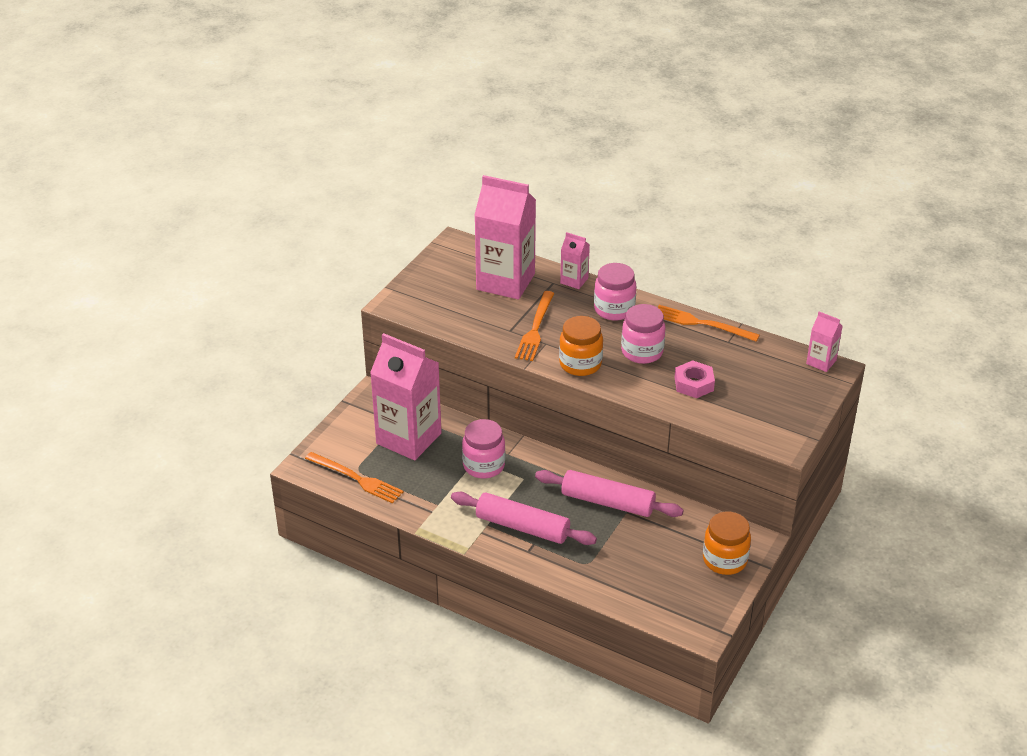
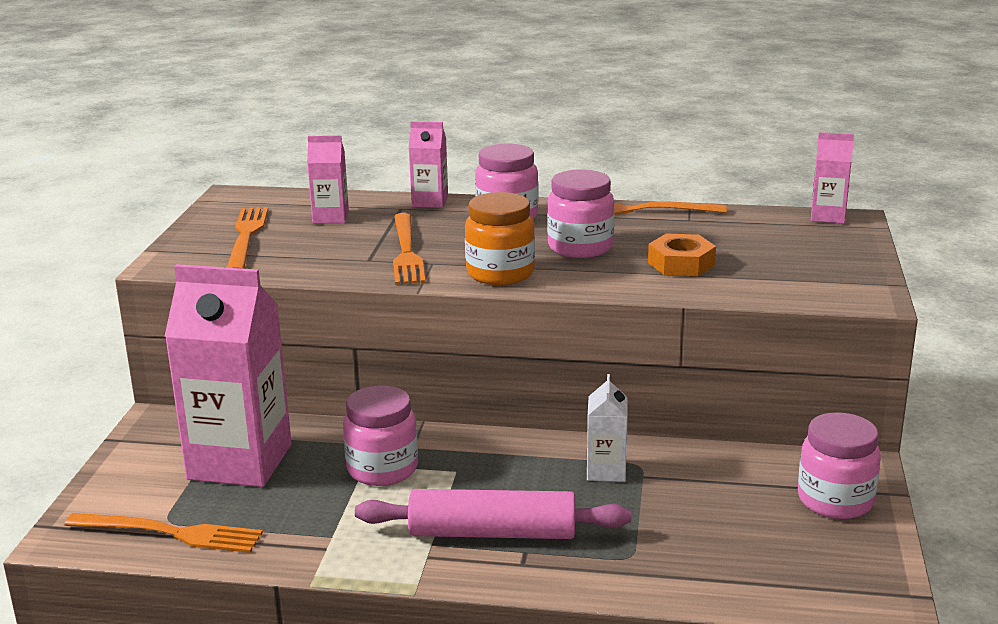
camera: 20 degrees left, 15 degrees down
(448, 289) = (246, 237): none -> orange fork
(505, 282) = (331, 217): pink carton -> pink carton, size x0.46
(607, 502) = (606, 471): pink rolling pin -> white carton
(694, 384) = (681, 264): pink nut -> orange nut
(724, 560) = (835, 500): orange jar -> pink jar

